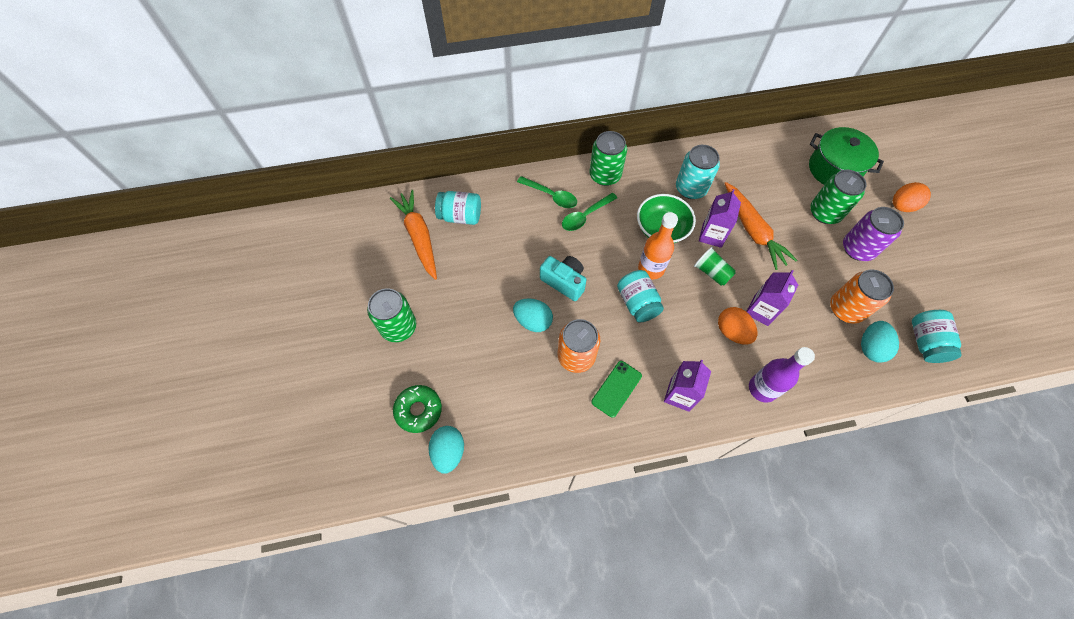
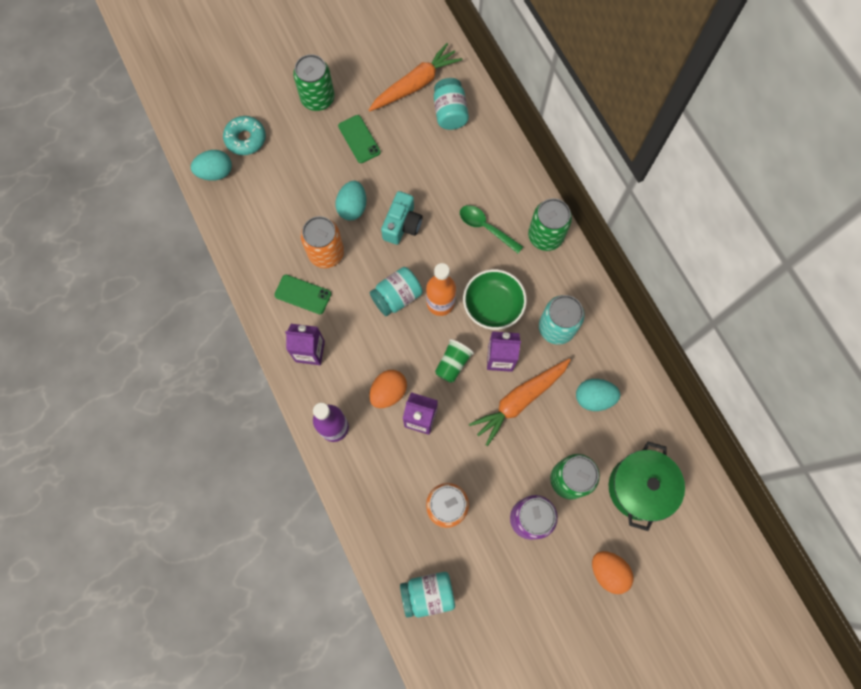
camera: 75 degrees right, 10 degrees up
(418, 410) = (246, 139): green donut -> turquoise donut
(460, 299) = (359, 139): none -> green phone
(551, 196) = (501, 189): green spoon -> none
(870, 347) = (406, 534): turquoise egg -> turquoise egg (593, 398)

